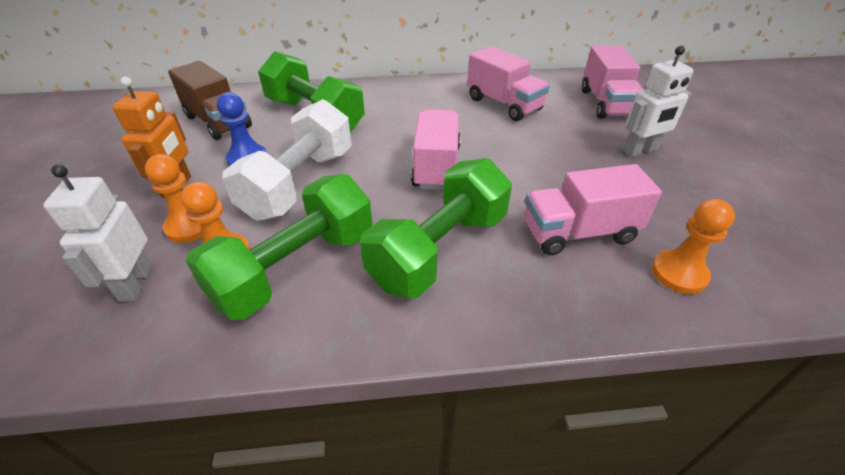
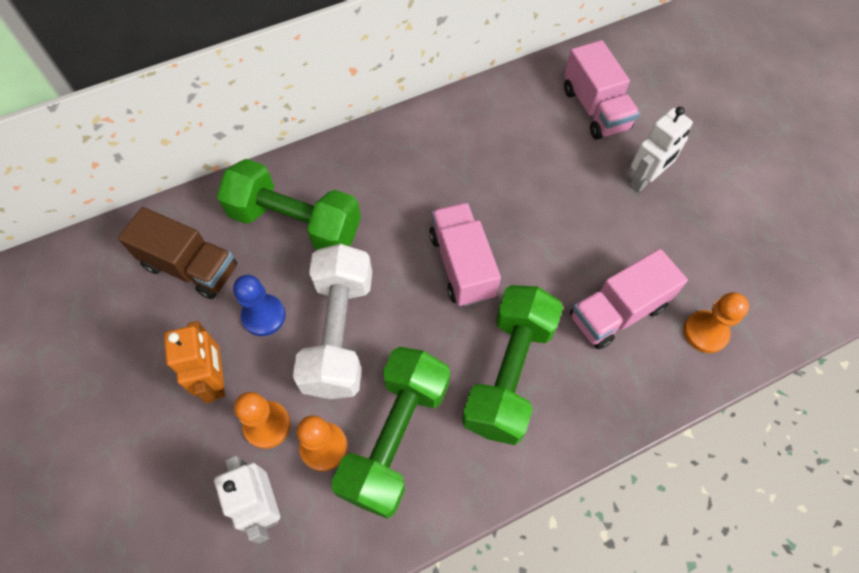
camera: 20 degrees left, 20 degrees up
(503, 104) = (491, 141): pink truck -> none

